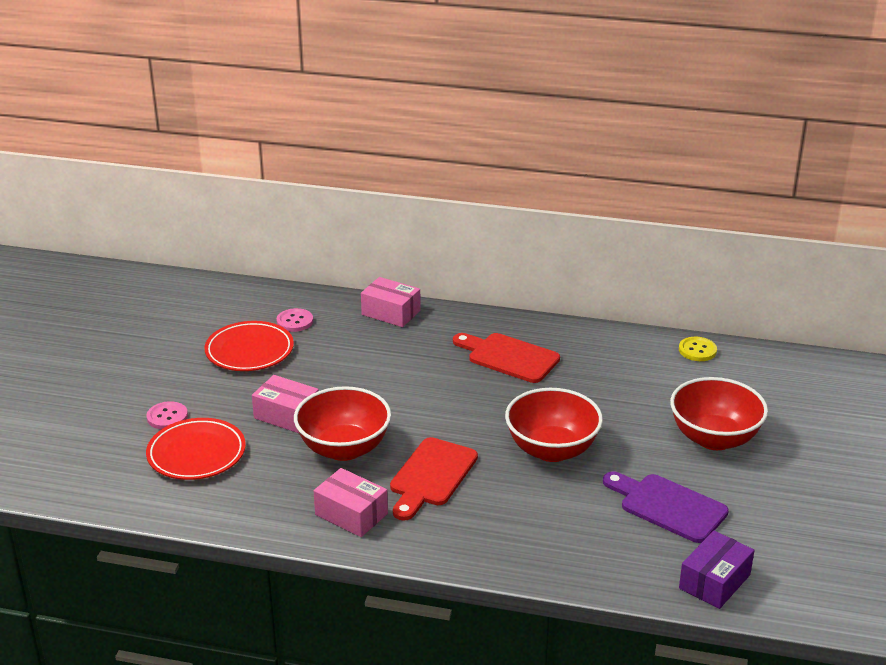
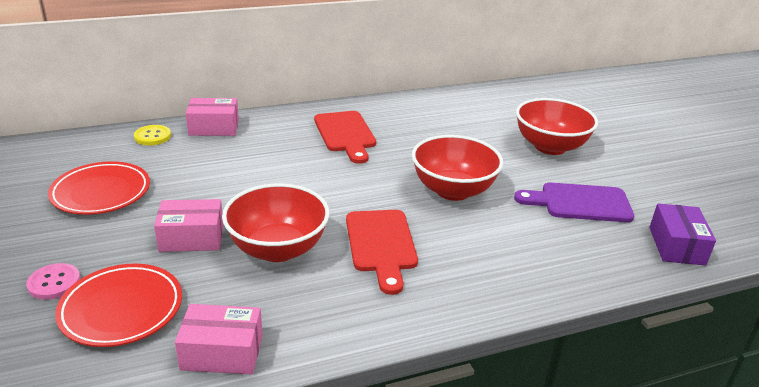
camera: 35 degrees left, 0 degrees up
(295, 321) = (127, 156): pink button -> none
(351, 514) = (344, 307): pink box -> pink box (222, 352)
(508, 357) = (346, 134): red cutting board -> red cutting board turned 105 degrees counterclockwise
(697, 350) = (471, 95): yellow button -> yellow button (152, 136)

